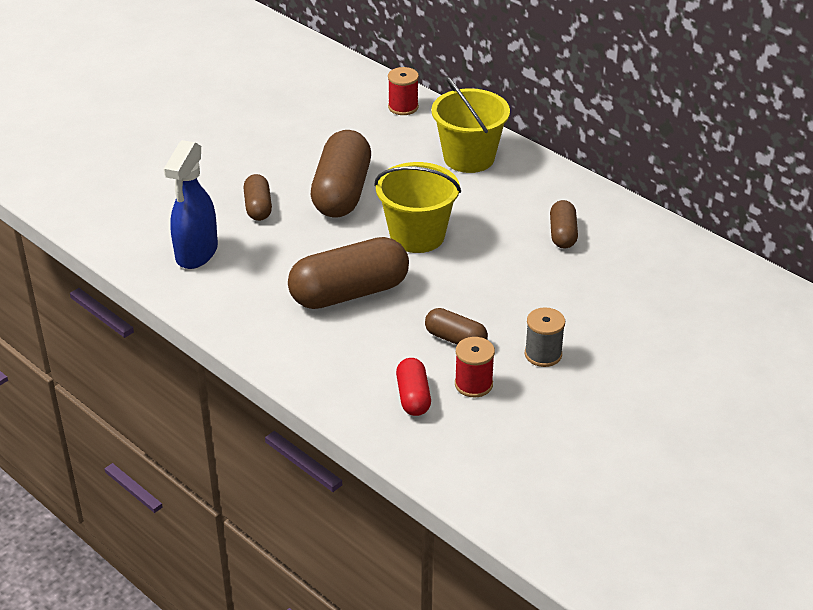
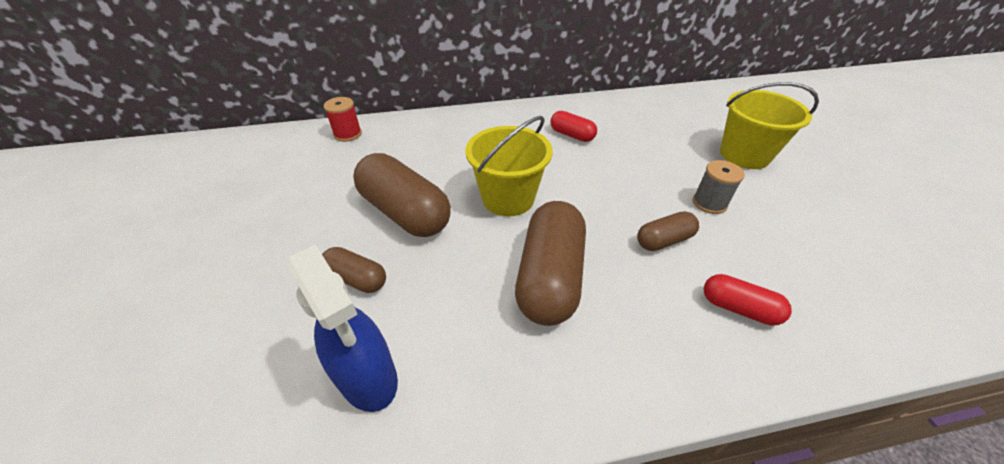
camera: 55 degrees left, 5 degrees up
(469, 158) = (444, 134): yellow bucket -> yellow bucket (744, 155)
(473, 384) = (734, 258): red spool -> none
(563, 234) = (572, 135): brown capsule -> red capsule

